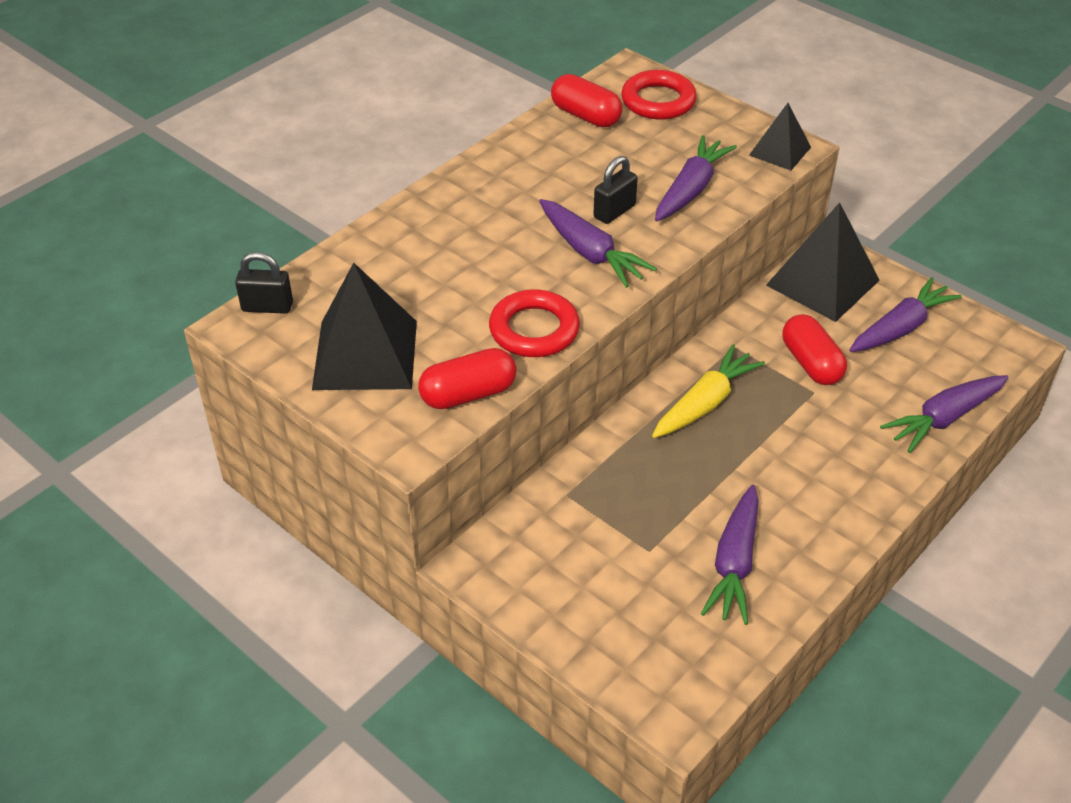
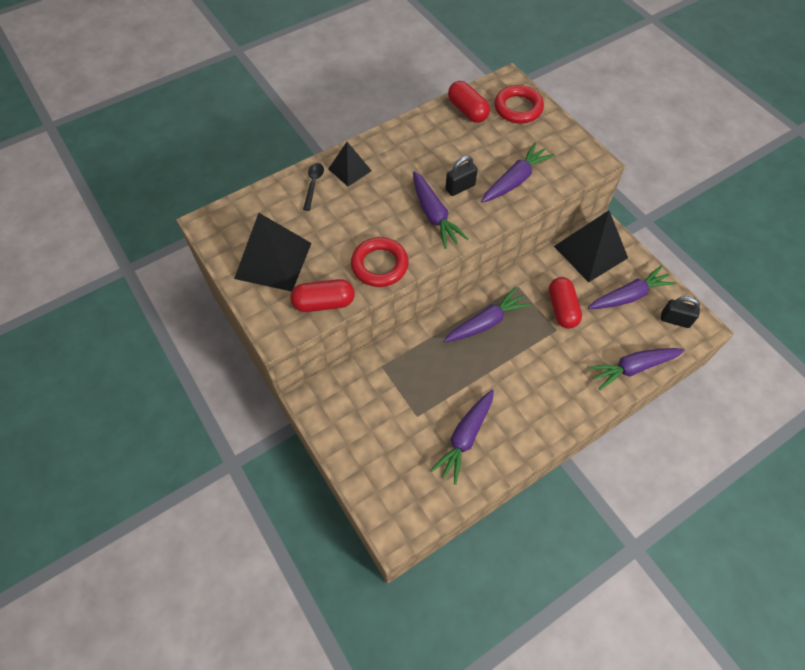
camera: 15 degrees right, 15 degrees up
(267, 307) = (228, 214): black padlock -> black padlock (675, 320)
(389, 246) = (313, 184): none -> black spoon
(705, 403) = (486, 322): yellow carrot -> purple carrot
(780, 151) = (584, 162): black pyramid -> black pyramid (349, 170)

